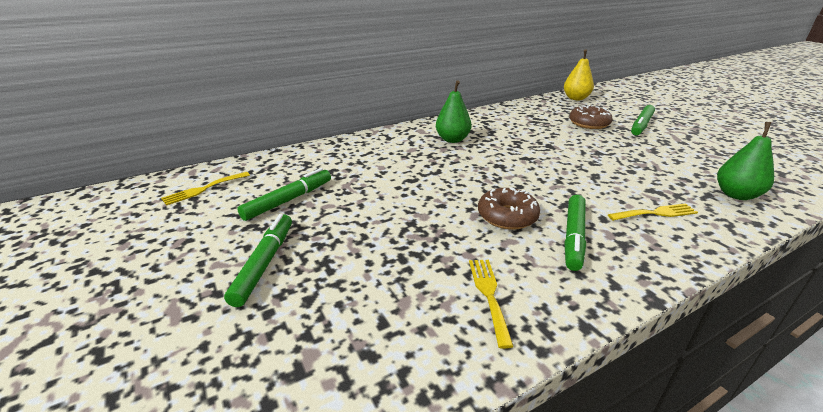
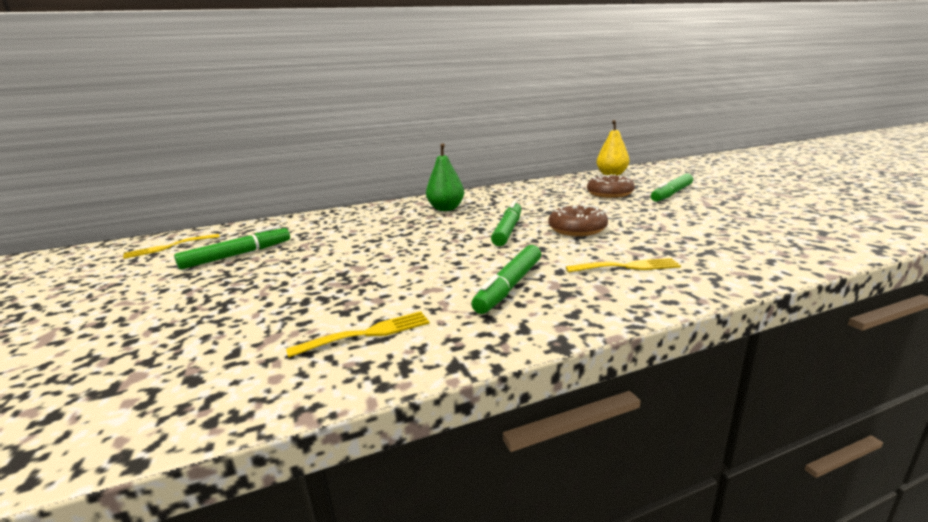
camera: 10 degrees right, 10 degrees down
(264, 263) = (166, 302): green marker -> green marker (508, 230)
(489, 295) = (367, 333): yellow fork -> yellow fork turned 60 degrees clockwise
(507, 216) = (449, 268): brown donut -> brown donut (577, 229)
(736, 195) = (745, 251): green pear -> none

